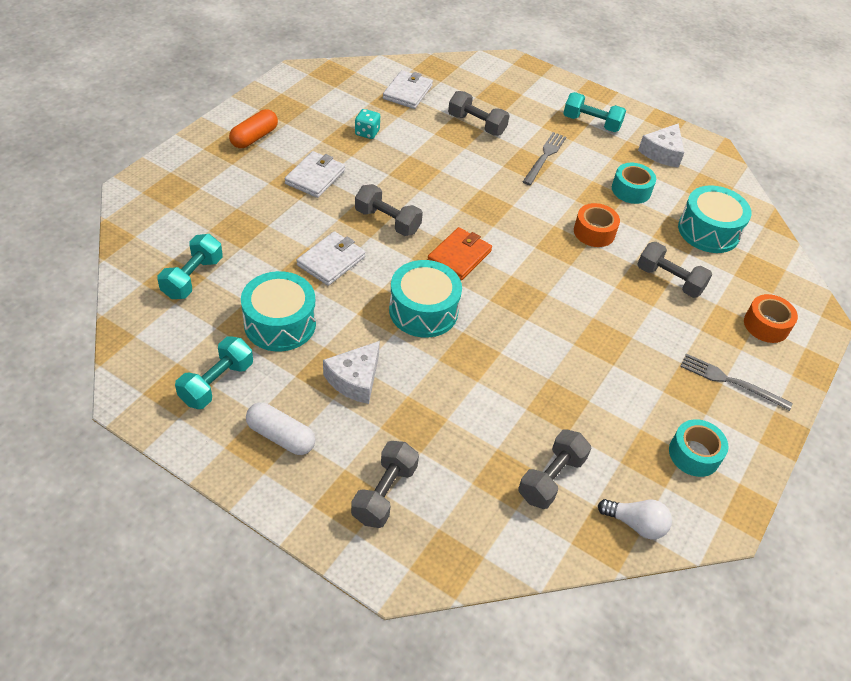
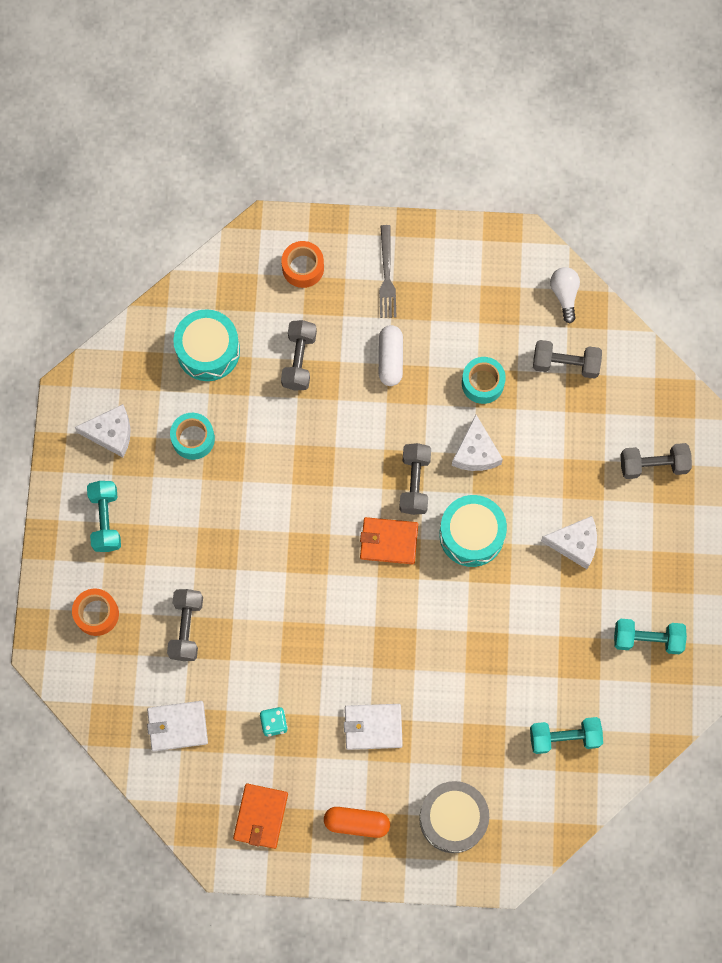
camera: 115 degrees left, 25 degrees up
(203, 184) = (453, 818): none -> grey drum
(280, 323) = (562, 634): turquoise drum -> none
(281, 436) = (658, 562): white capsule -> white capsule (390, 359)
(307, 99) = (261, 816): none -> orange wallet
(331, 261) = (468, 641): white wallet -> none
(387, 221) = (387, 626): grey dumbbell -> grey dumbbell (414, 483)
(501, 354) = (476, 452): none -> white cheese
(544, 157) = (195, 538): grey fork -> none
(594, 232) = (278, 446): orange tape -> orange tape (97, 614)
(694, 454) = (477, 278): turquoise tape -> turquoise tape (482, 383)

